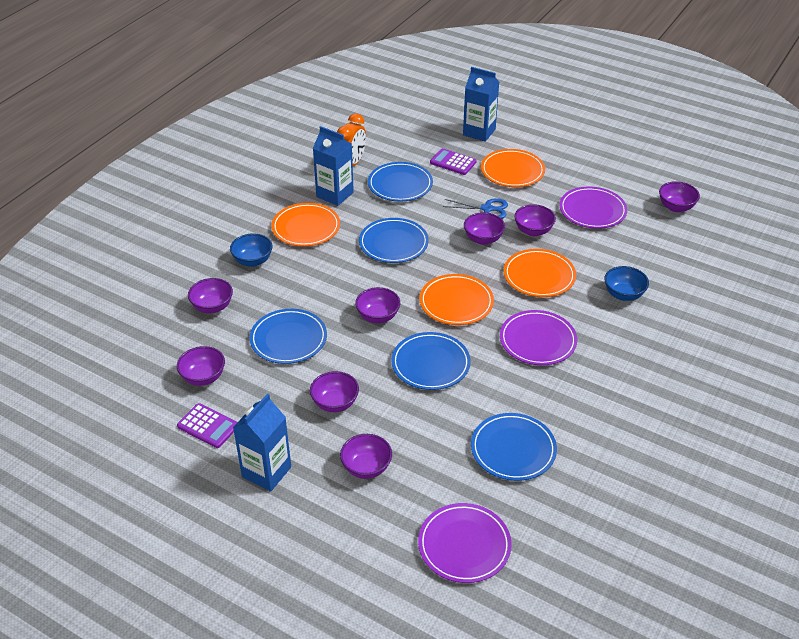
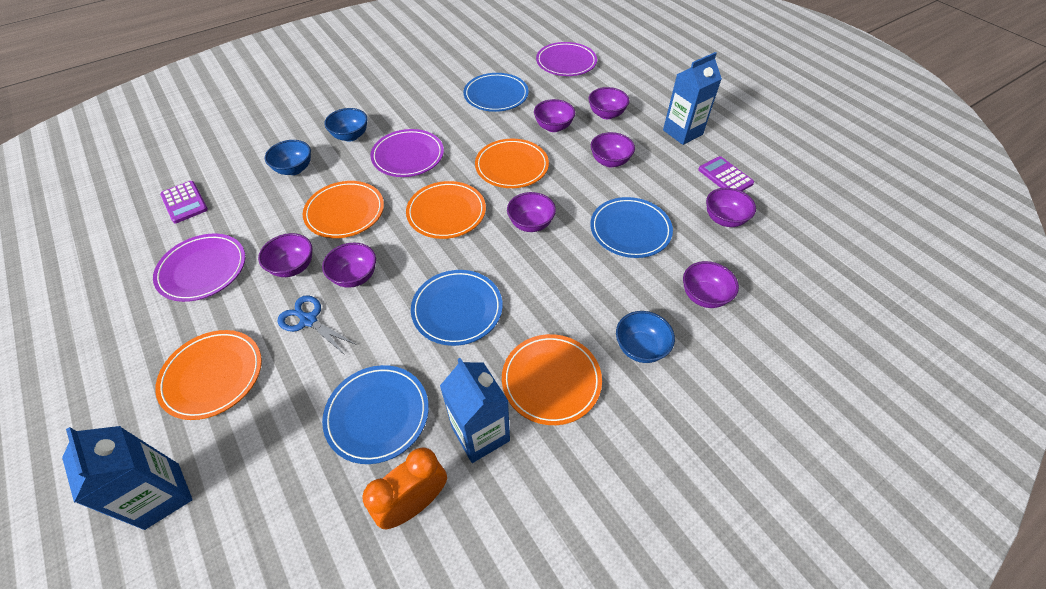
camera: 155 degrees left, 10 degrees up
(430, 364) = (512, 166): blue plate -> orange plate
(453, 162) = (268, 433): purple calculator -> purple calculator (184, 202)
(614, 342) = (350, 136): none -> blue bowl
(676, 207) = (119, 240): purple bowl -> purple bowl (553, 127)

